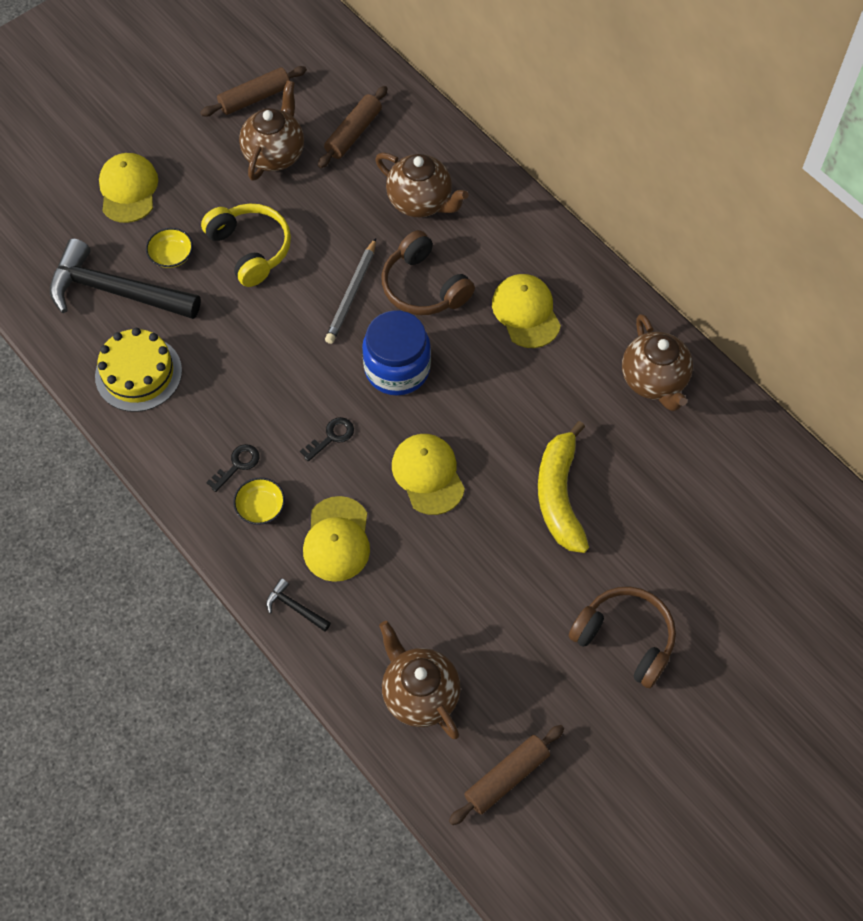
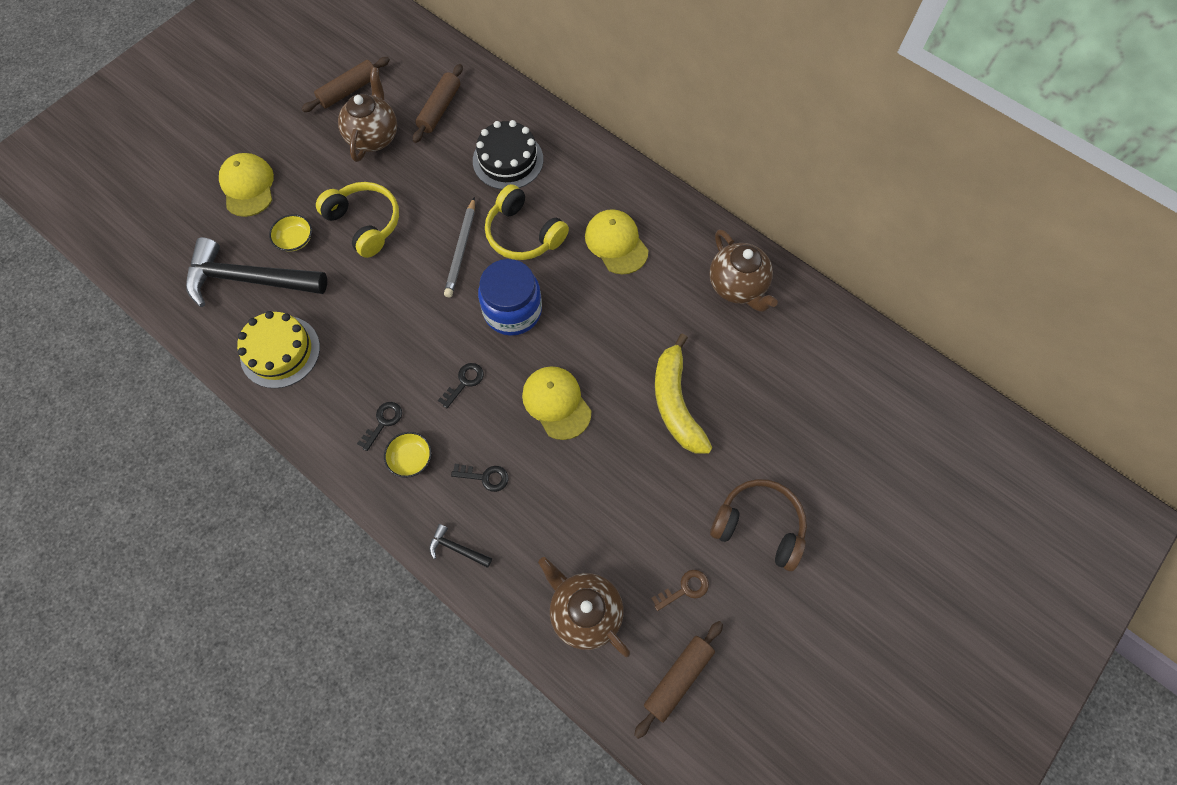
camera: 10 degrees left, 5 degrees up
(337, 539) = (485, 477): yellow cap -> black key
(420, 202) = (508, 160): brown teapot -> black cake
(424, 287) = (523, 234): brown headphones -> yellow headphones
(531, 689) = (684, 589): none -> brown key

